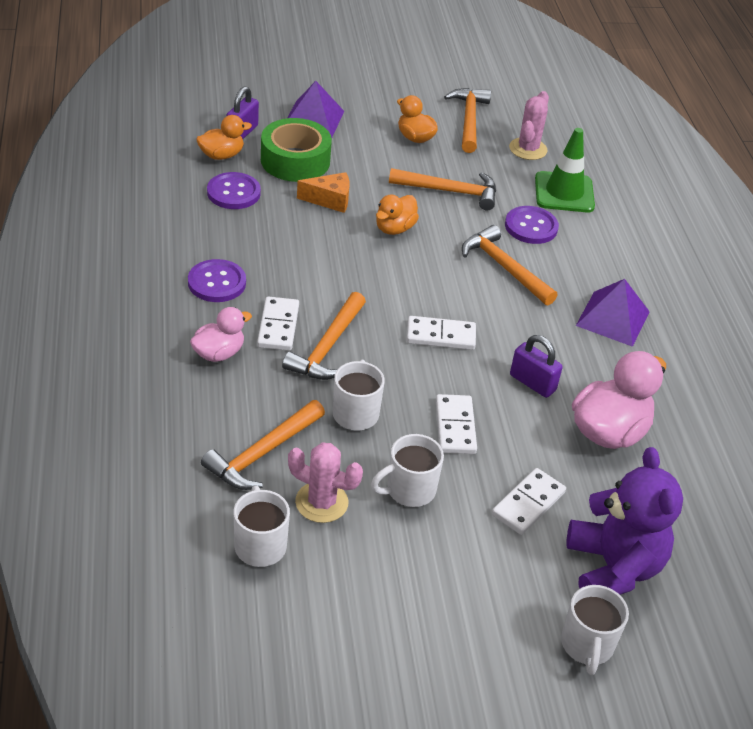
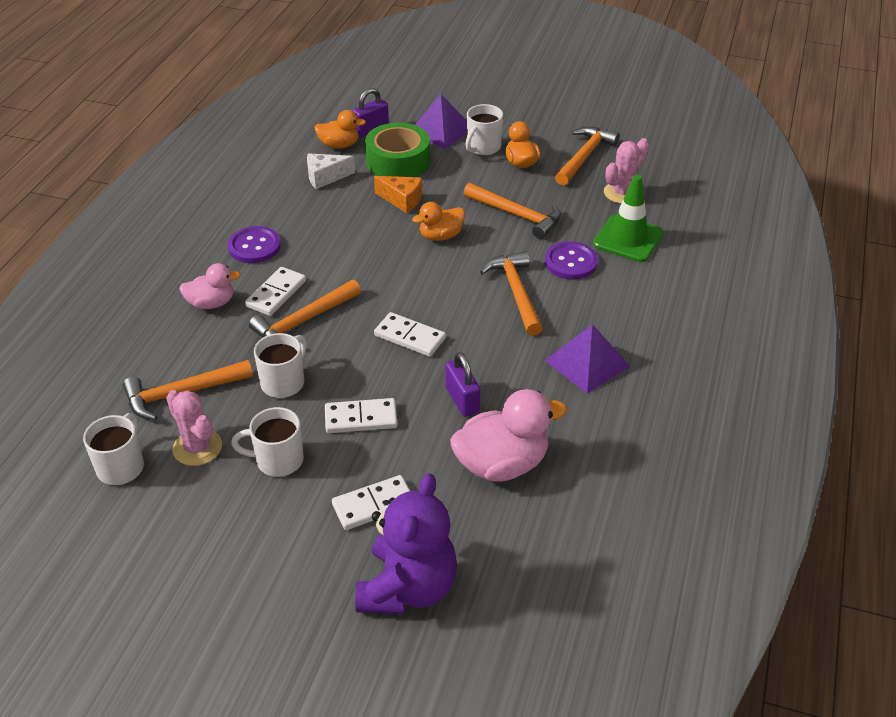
camera: 30 degrees right, 0 degrees up
(233, 192) = (325, 177): purple button -> white cheese
(455, 427) = (361, 418): white domino -> white domino turned 60 degrees clockwise
(587, 645) = (328, 648): white mug -> white mug (483, 147)

